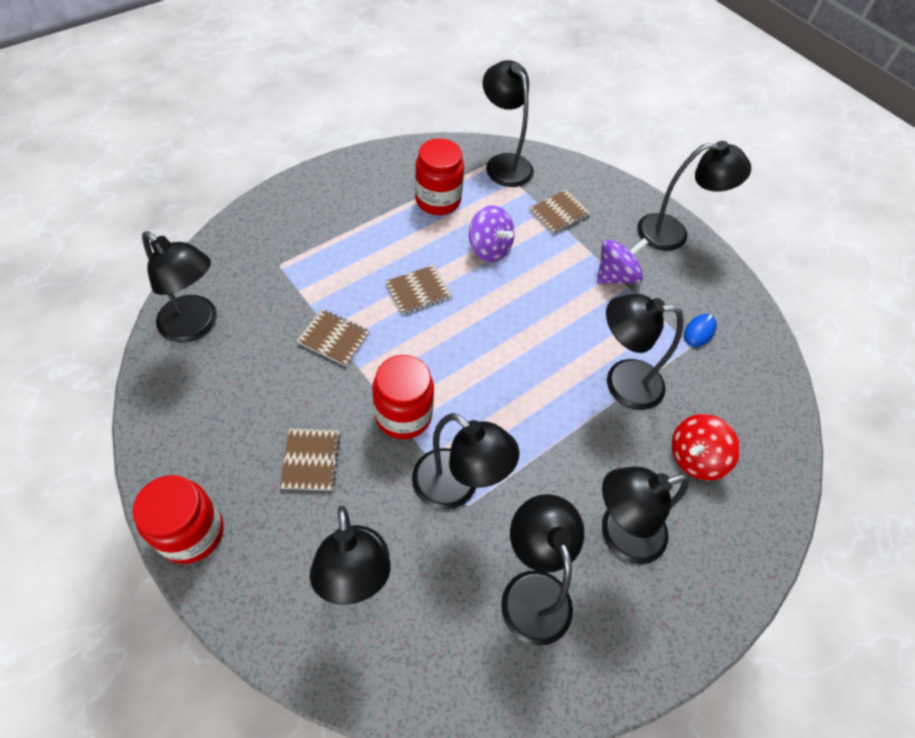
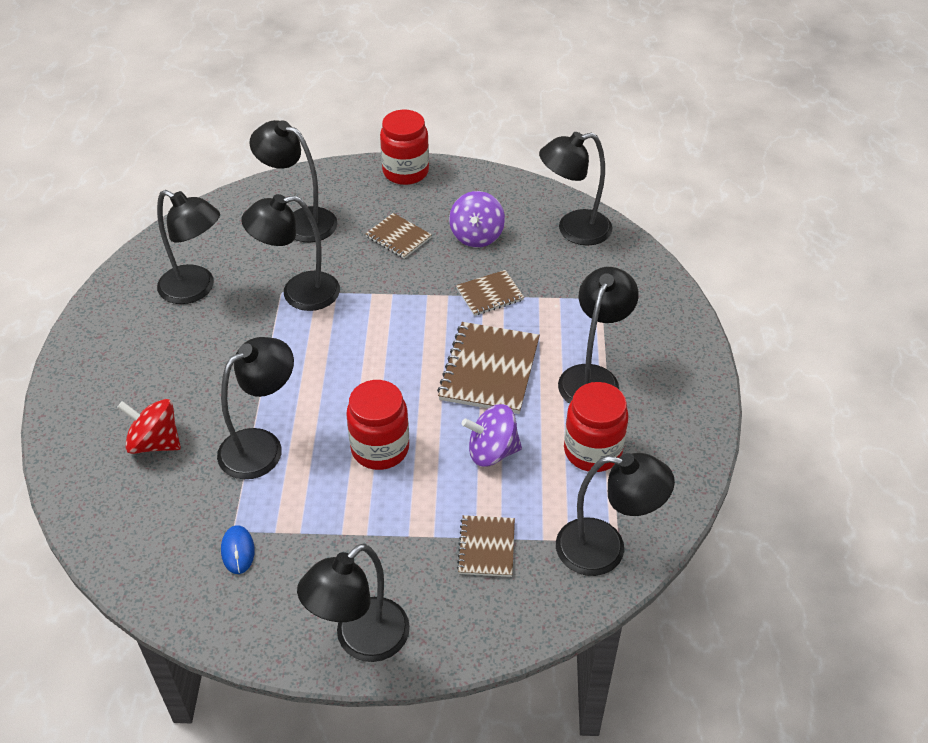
camera: 135 degrees right, 10 degrees down
(403, 415) = (382, 297): red jar -> red jar (380, 449)
(418, 291) = (489, 370): brown notebook -> brown notebook, size x1.75
(615, 276) = (363, 533): purple spinning top -> purple spinning top (476, 236)
(620, 535) = (168, 354): black lamp -> black lamp (593, 377)
(695, 457) = (155, 442): red spinning top -> red spinning top turned 75 degrees counterclockwise

